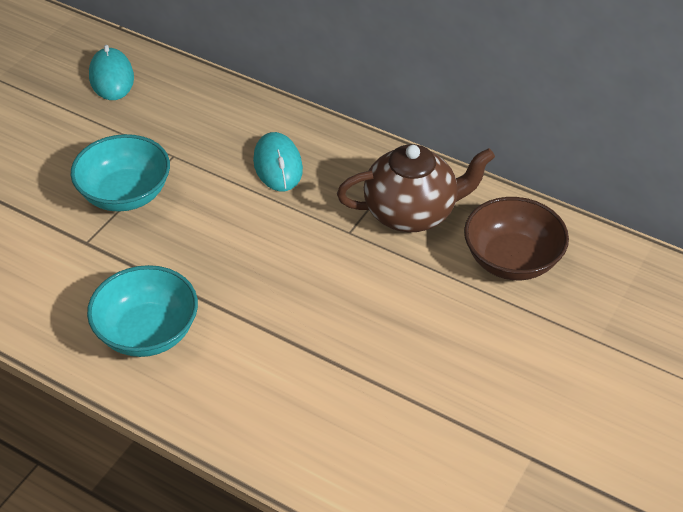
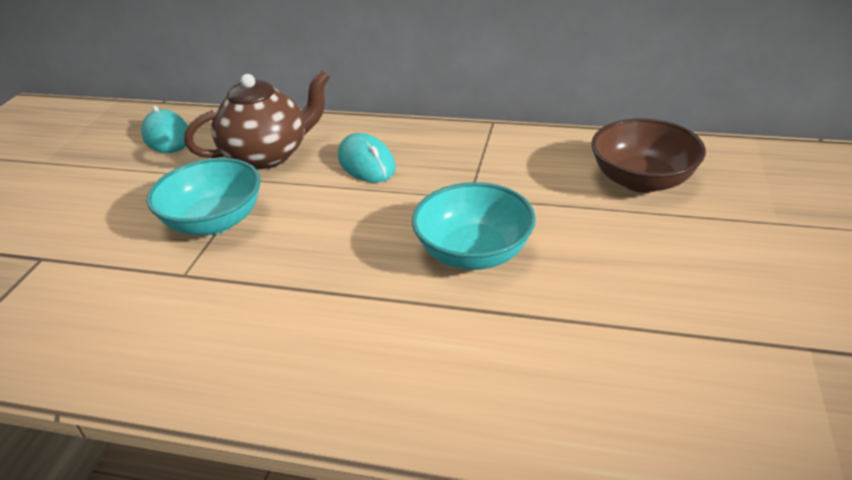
camera: 15 degrees left, 10 degrees down
(147, 332) = (291, 344): turquoise bowl -> turquoise bowl (474, 253)
(412, 213) = (520, 168): brown teapot -> brown teapot (268, 155)

